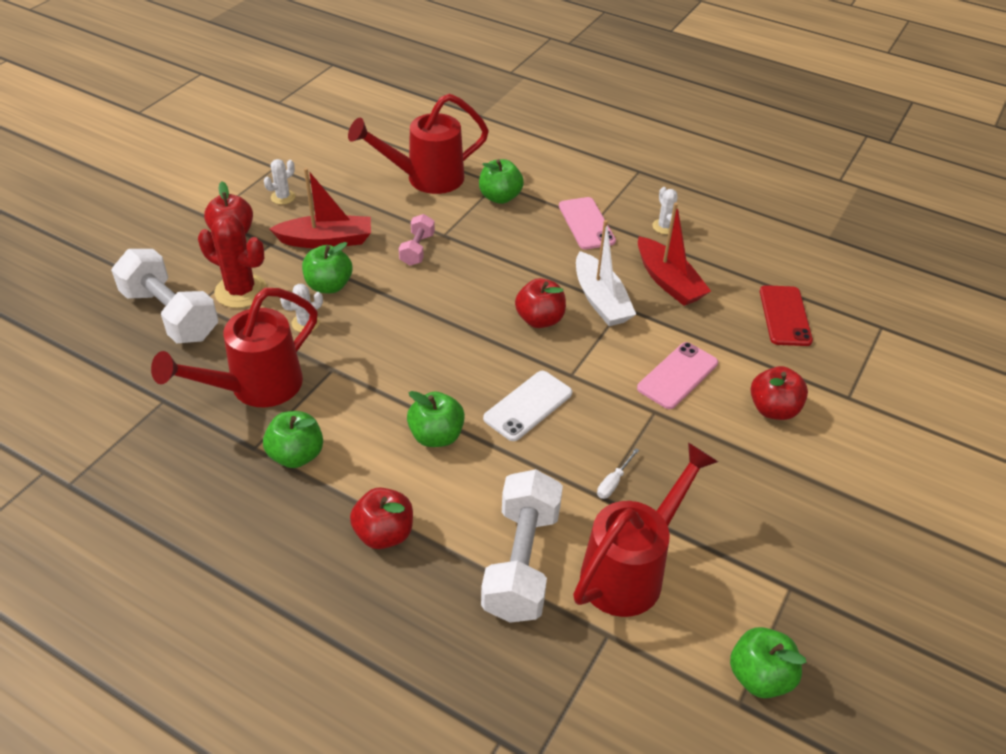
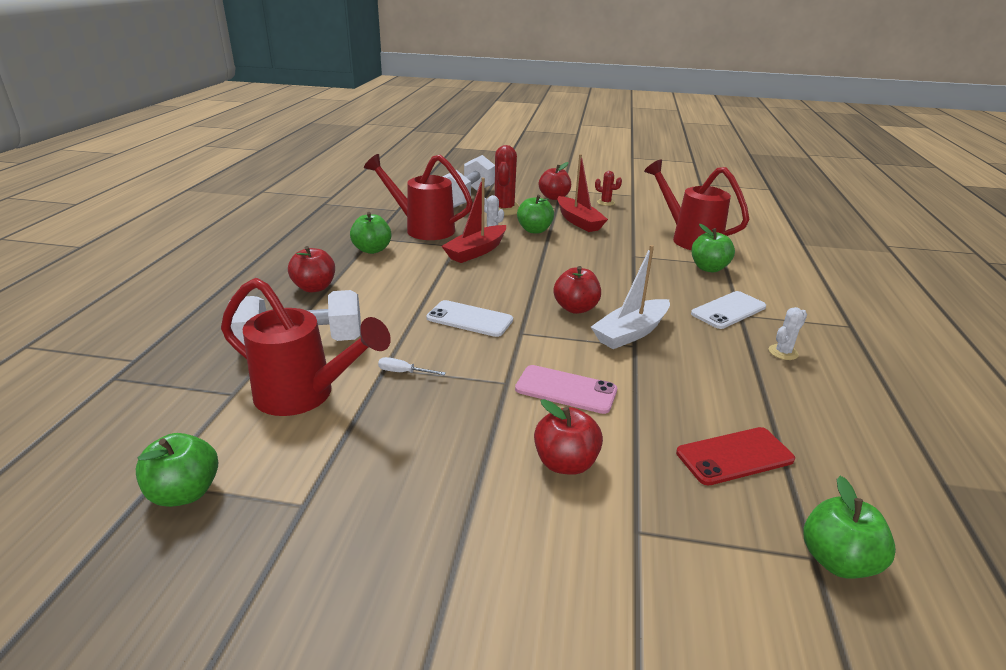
camera: 70 degrees right, 15 degrees down
(283, 197) = (605, 202): white cactus -> red cactus
(417, 249) = (604, 249): pink dumbbell -> none
(436, 436) = (414, 289): green apple -> green apple (837, 561)
(586, 223) = (728, 310): pink phone -> white phone
(668, 281) = (700, 366): red boat -> red boat (476, 251)

